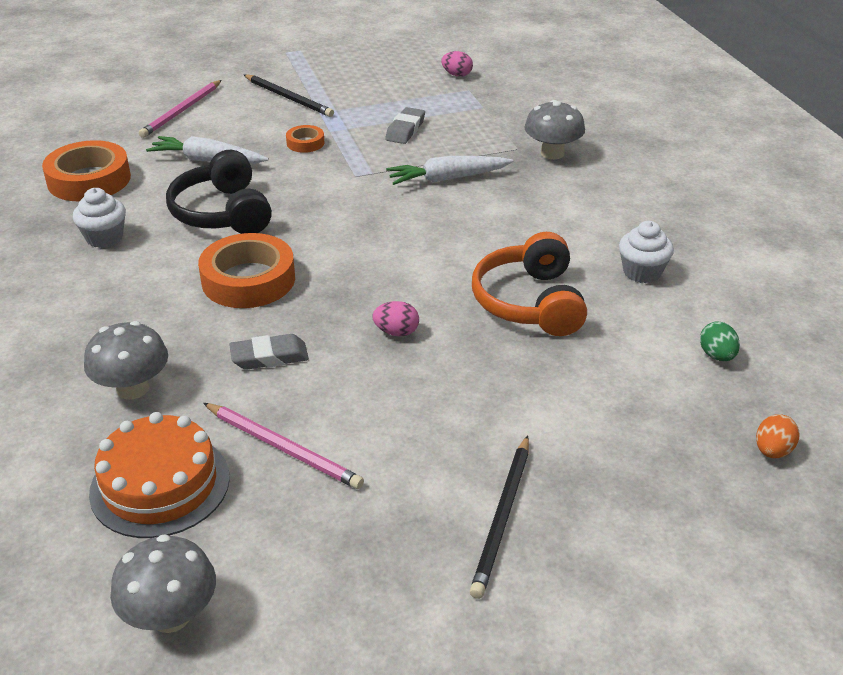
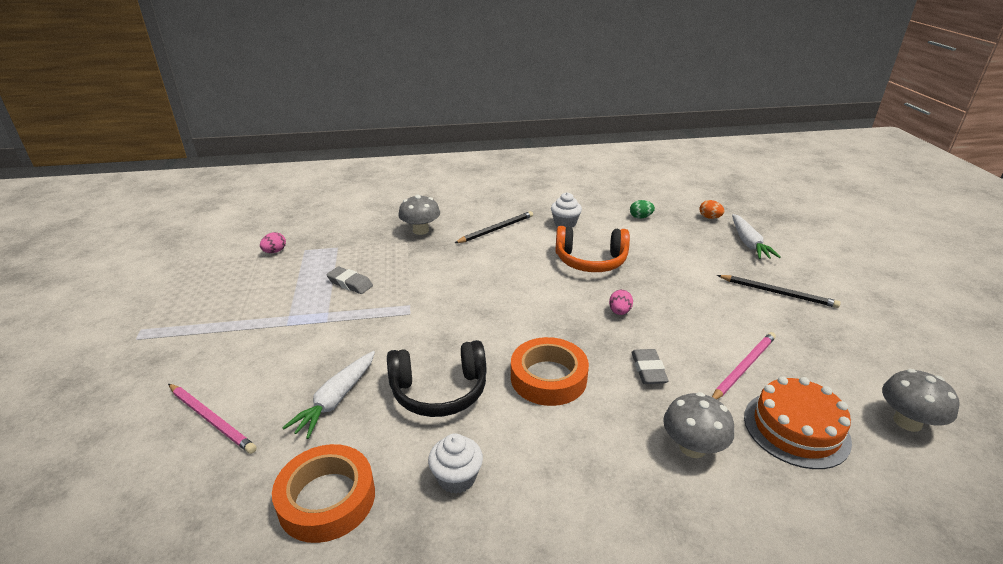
camera: 80 degrees left, 5 degrees down
(289, 98) = (243, 341): black pencil -> black pencil (496, 229)
(305, 143) = (339, 336): orange tape -> none
(447, 179) = (434, 273): white carrot -> white carrot (749, 243)

